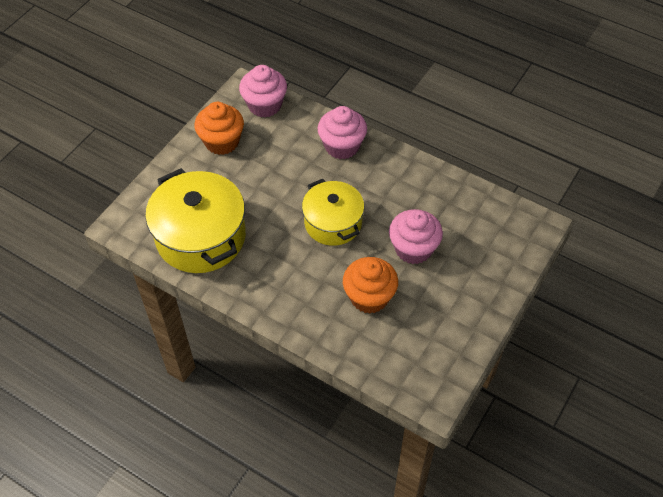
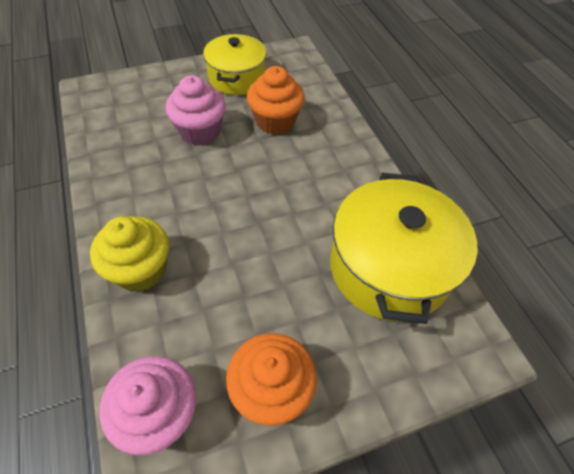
camera: 145 degrees left, 0 degrees up
(333, 223) = (241, 194): yellow pot -> yellow pot (236, 78)
(342, 146) = (140, 269): pink cupcake -> yellow cupcake

